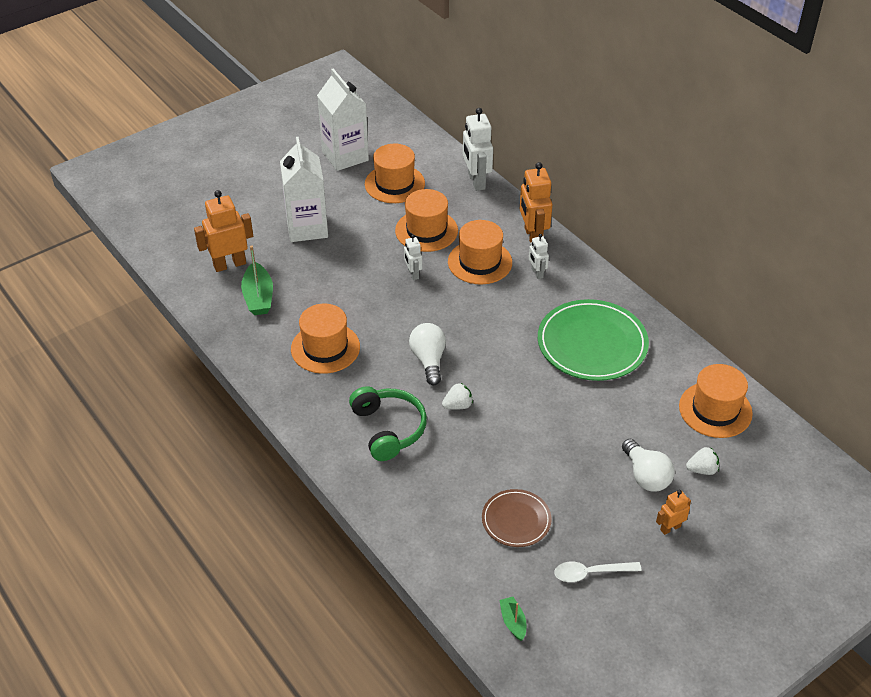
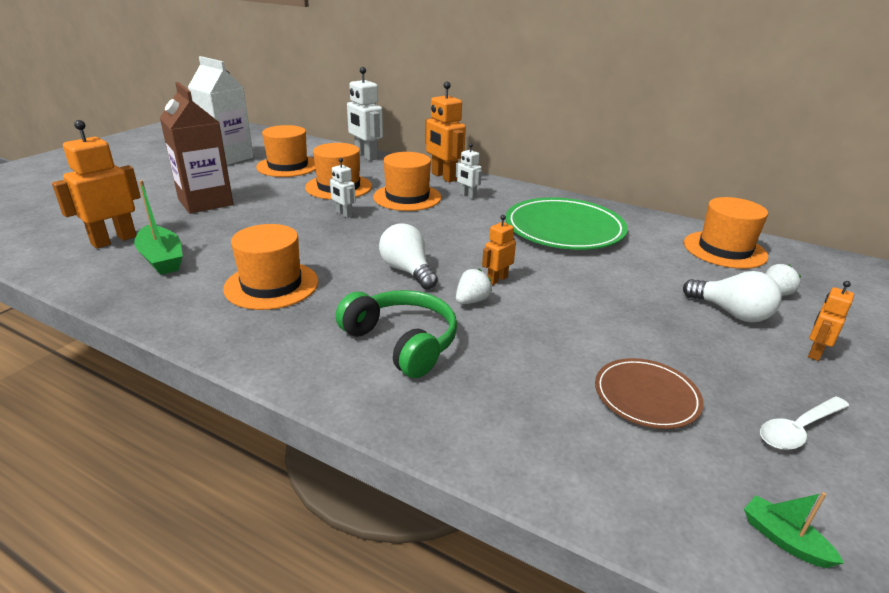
camera: 25 degrees left, 15 degrees down
(307, 228) = (205, 202): white carton -> brown carton
(491, 389) = (497, 279): none -> orange robot

